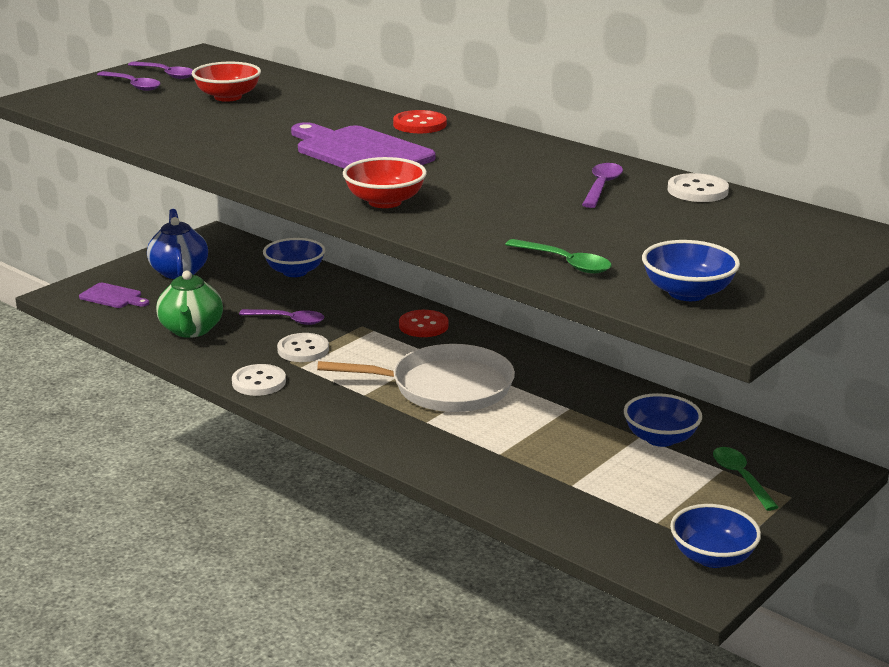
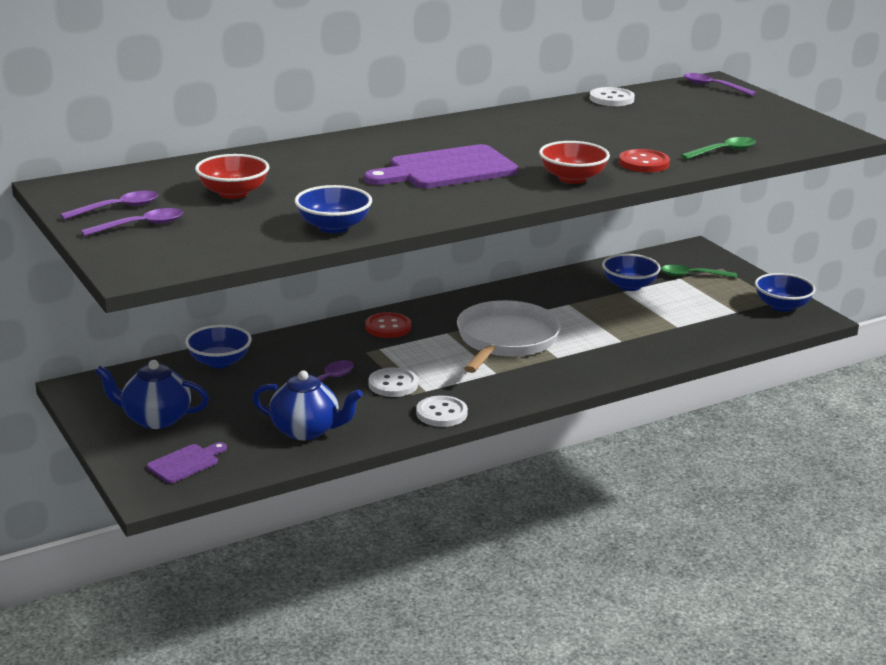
camera: 70 degrees left, 0 degrees up
(191, 330) = (306, 430): green teapot -> blue teapot
(419, 124) = (393, 142): red button -> red button (643, 163)
(601, 186) = (585, 118): purple spoon -> purple spoon (713, 86)
(687, 293) = (786, 134): blue bowl -> blue bowl (333, 227)

